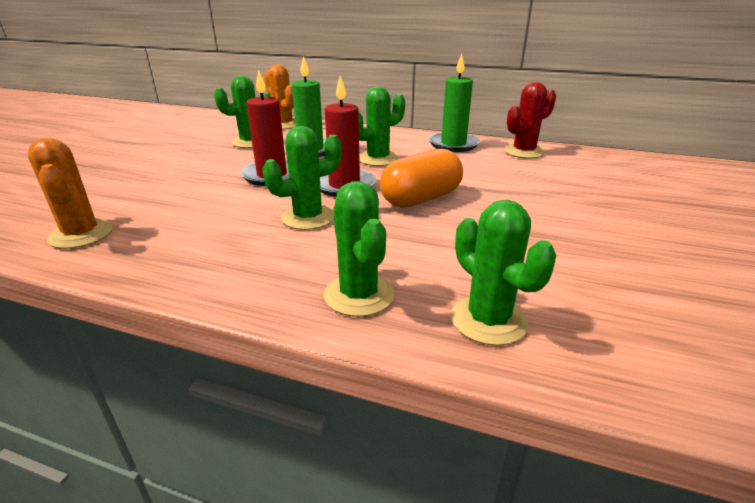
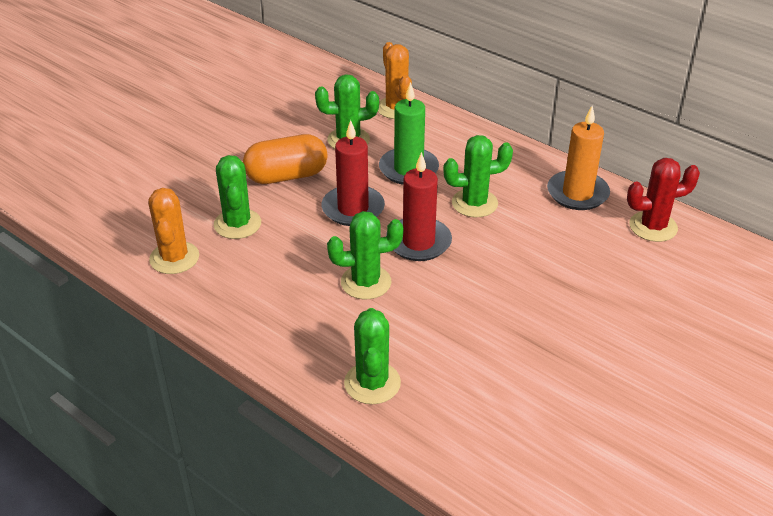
camera: 20 degrees right, 10 degrees up
(421, 199) = (484, 281): orange capsule -> orange capsule (286, 176)
(453, 144) = (577, 193): green candle -> orange candle
(488, 320) = (457, 433): green cactus -> green cactus (237, 224)

